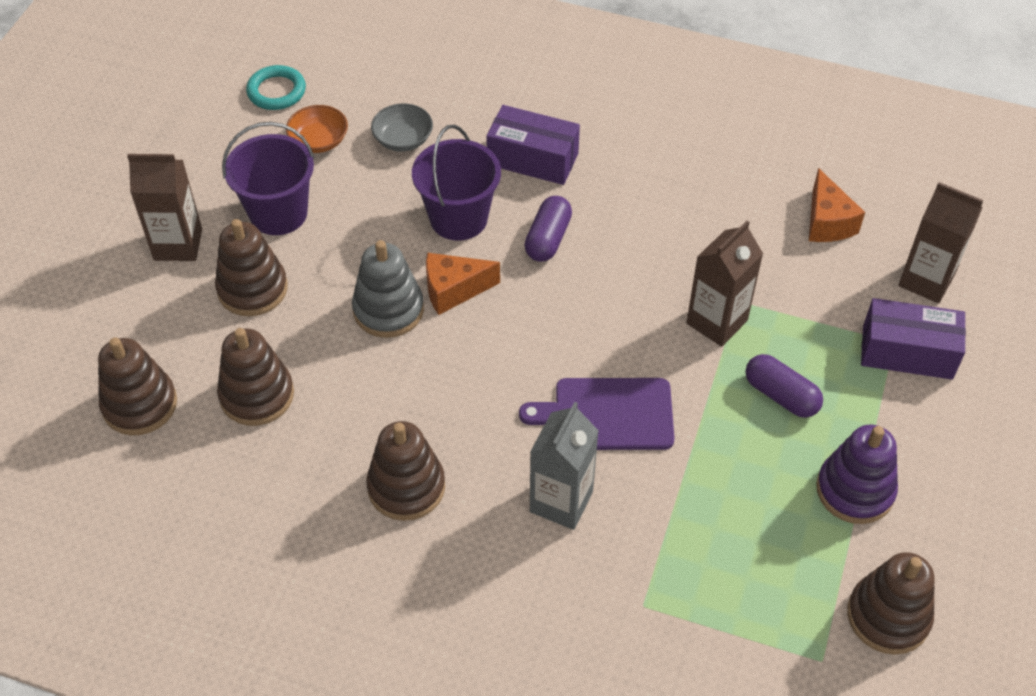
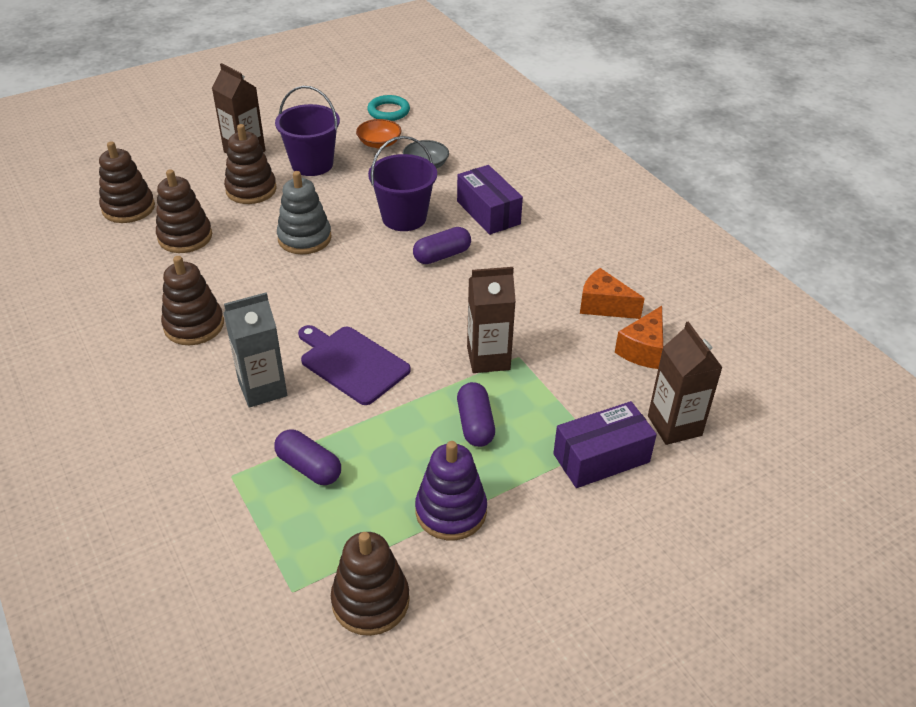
camera: 40 degrees right, 10 degrees down
(453, 290) = (352, 249): orange cheese -> orange cheese (604, 306)
(698, 544) = (309, 467): none -> purple capsule
(907, 352) = (601, 458): purple box -> purple box turned 75 degrees counterclockwise

